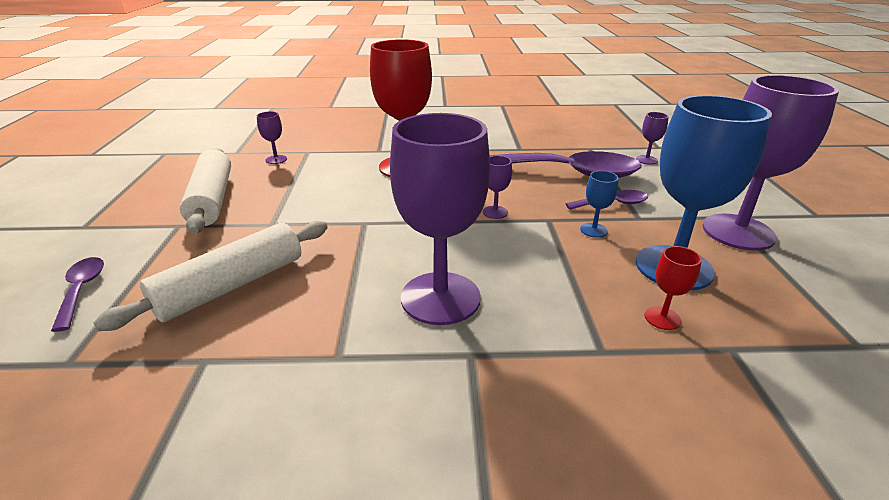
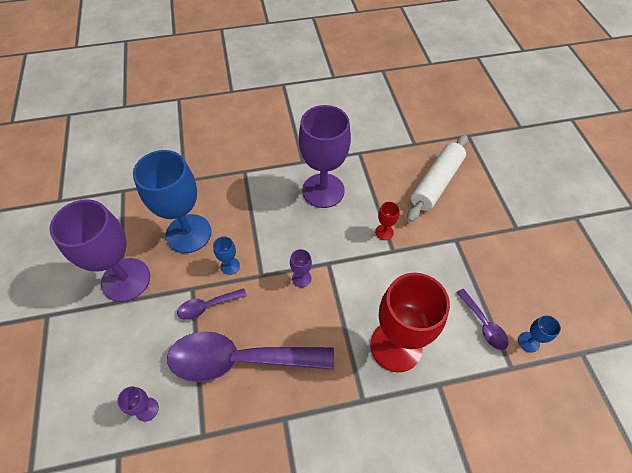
camera: 170 degrees right, 25 degrees up
(82, 290) = (509, 169): purple spoon -> purple spoon (483, 324)
(212, 199) = (523, 262): white rolling pin -> none
(276, 159) = (528, 342): purple goblet -> blue goblet
(662, 318) = (210, 193): red goblet -> red goblet (384, 232)

